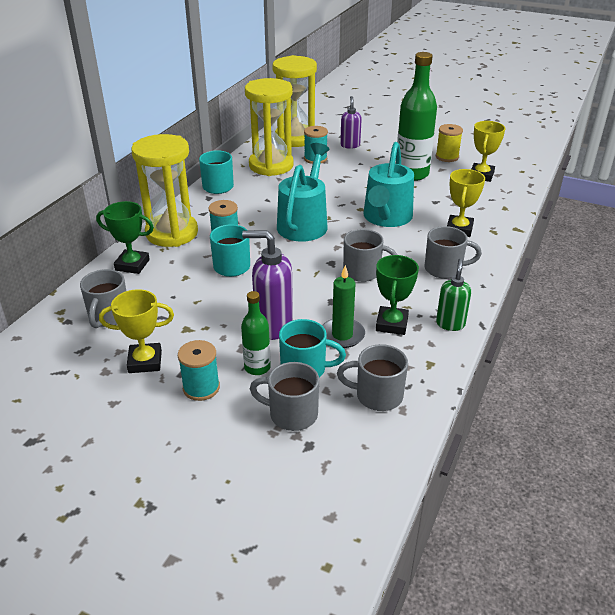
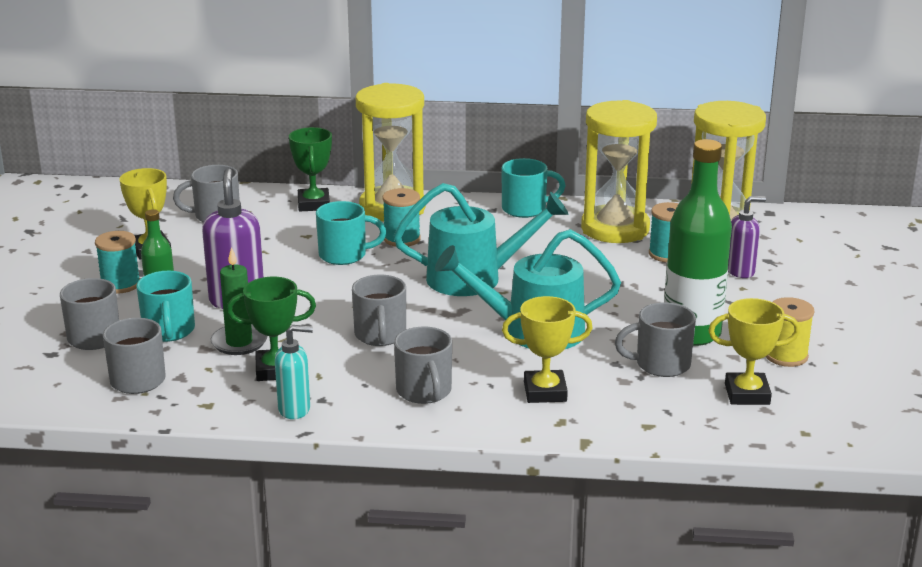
camera: 70 degrees right, 10 degrees down
(442, 190) = (661, 364): none -> grey mug
(450, 324) = (295, 410): green soap dispenser -> turquoise soap dispenser

